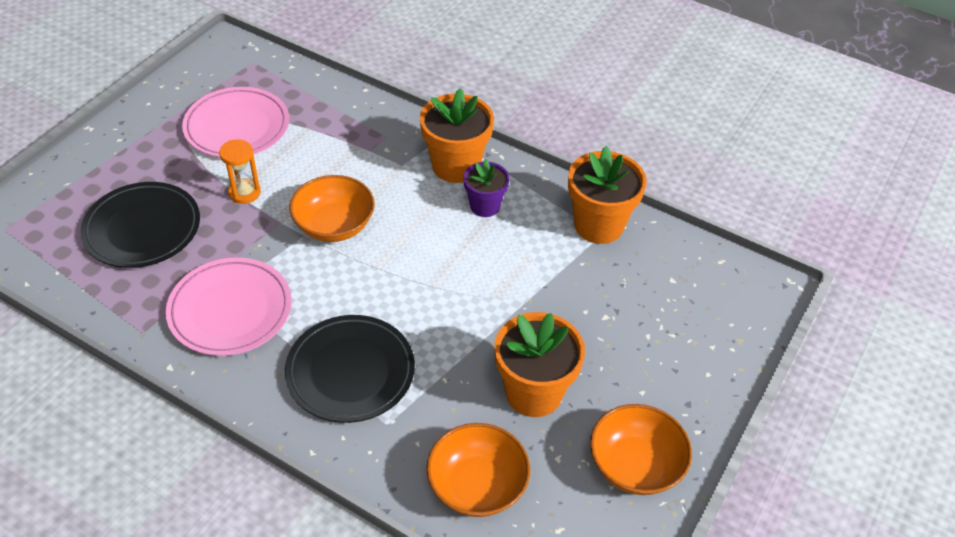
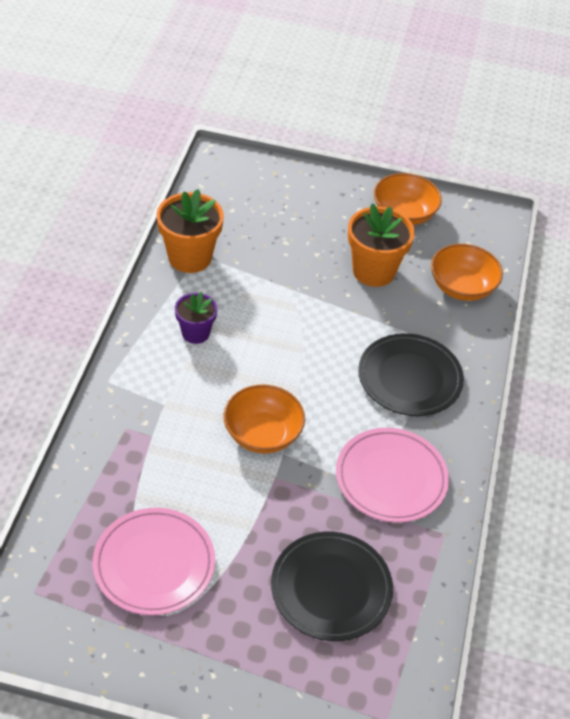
camera: 110 degrees left, 0 degrees up
(244, 192) = (248, 520): orange hourglass -> none
(456, 166) = (150, 364): orange flower pot -> none

